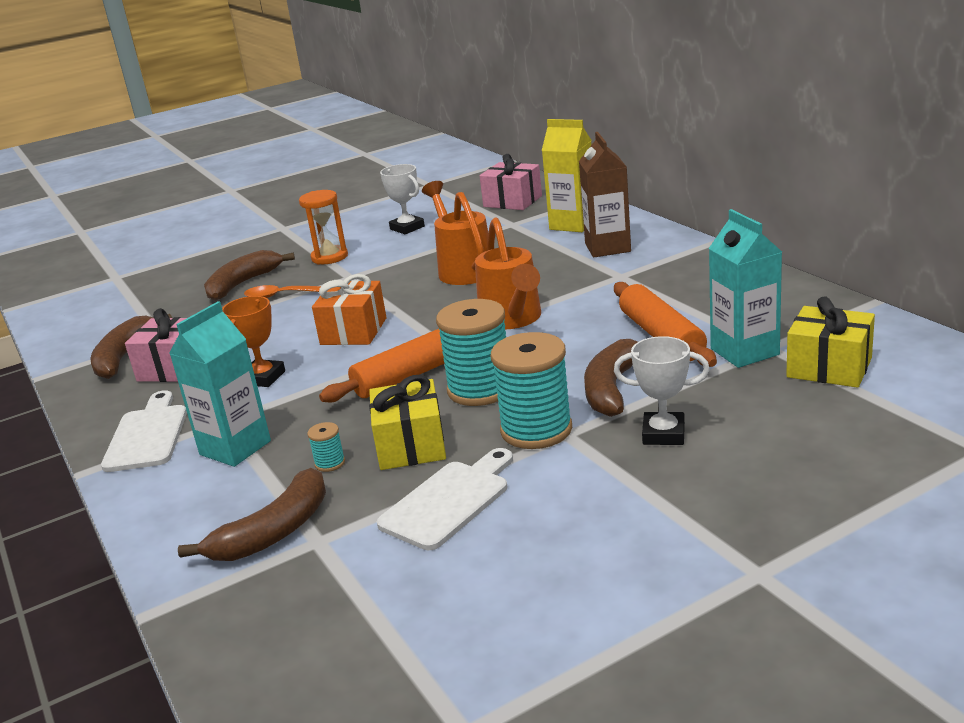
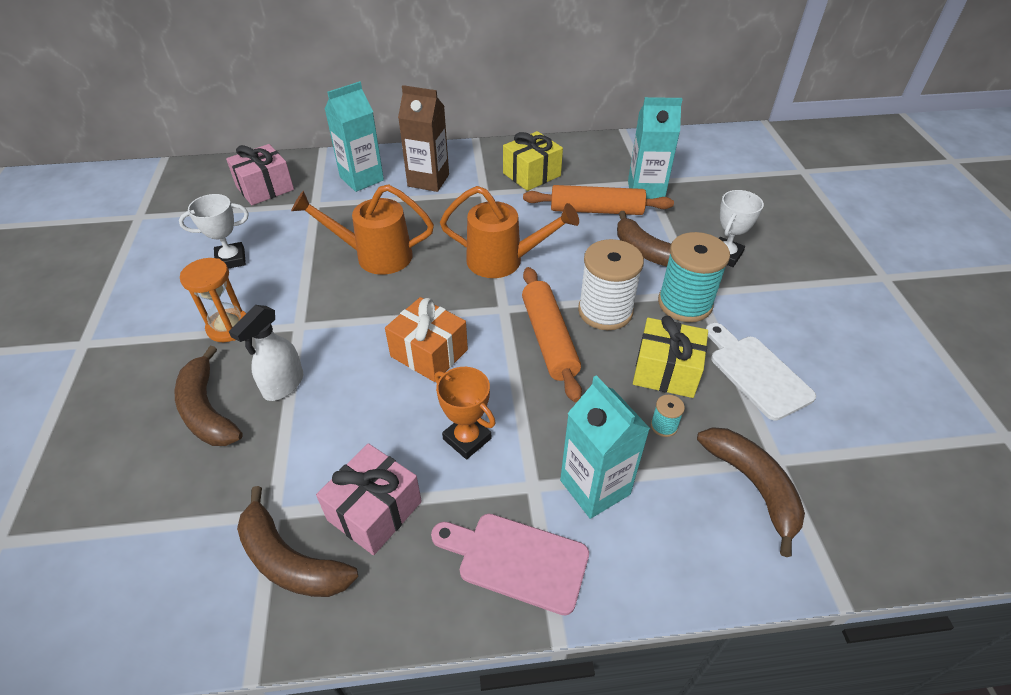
camera: 70 degrees left, 20 degrees up
(148, 435) = (516, 560): white cutting board -> pink cutting board
(281, 296) = (283, 385): orange spoon -> white spray bottle
(480, 389) = (605, 311): turquoise spool -> white spool
(573, 224) = (361, 179): yellow carton -> turquoise carton
(829, 368) = (688, 174): yellow gift -> yellow gift (531, 174)

